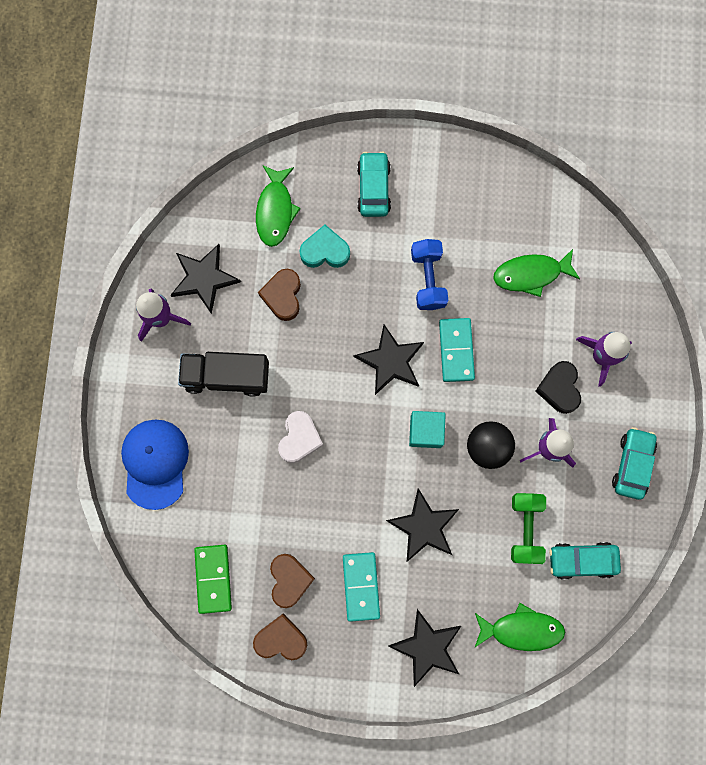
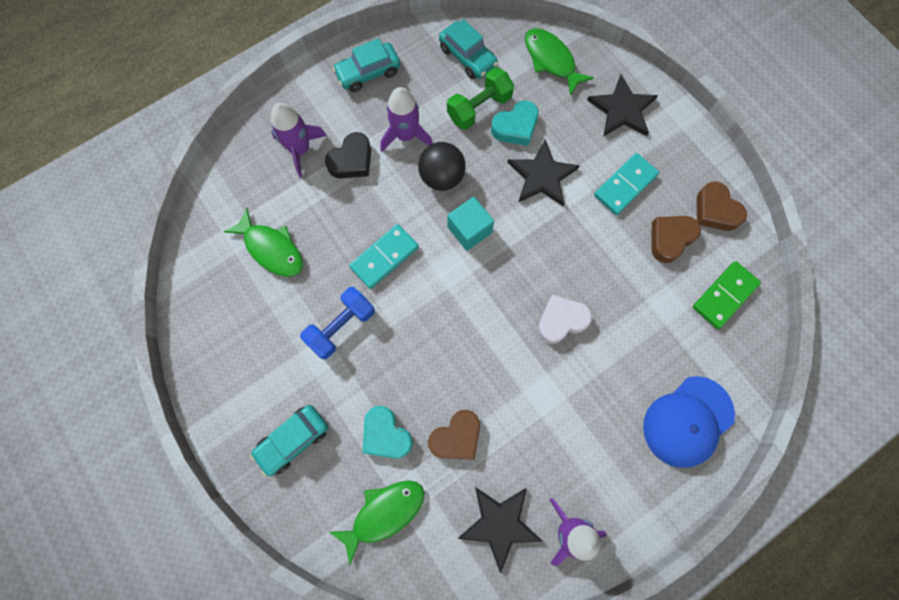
camera: 130 degrees left, 5 degrees down
(227, 376) = (565, 425): black truck -> none
(390, 361) = (436, 301): black star -> none
(483, 543) = (515, 127): none -> turquoise heart

